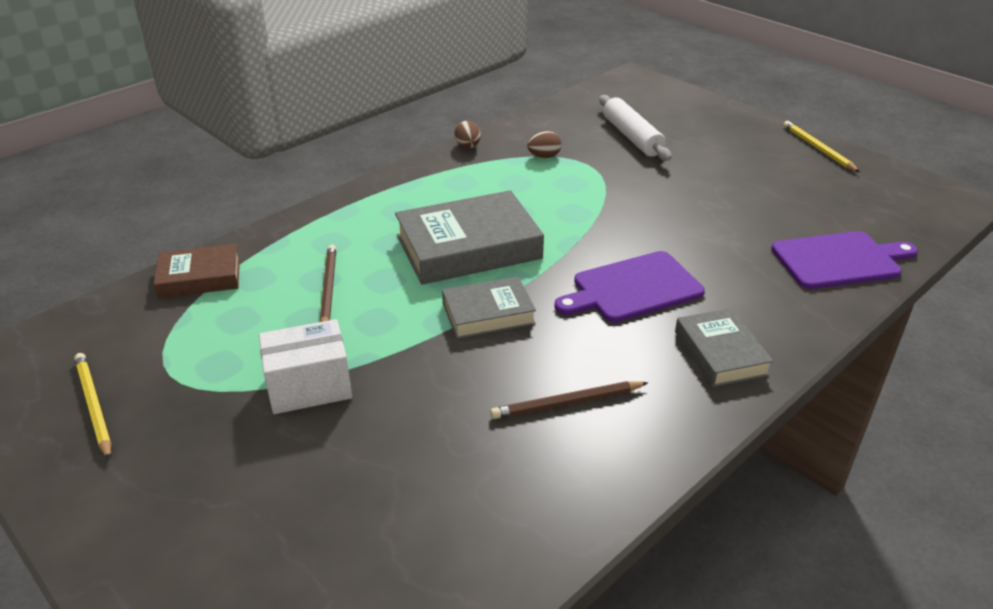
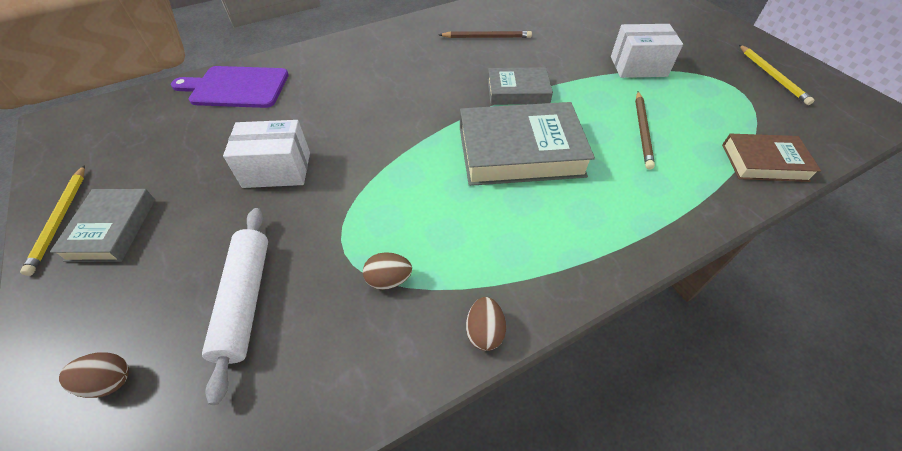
camera: 165 degrees left, 15 degrees up
(633, 288) = (405, 92): purple cutting board -> none
(671, 106) = (109, 381): none -> brown egg
(694, 198) = (277, 169): none -> white box
(720, 353) = (383, 46): grey book -> grey book (112, 229)

